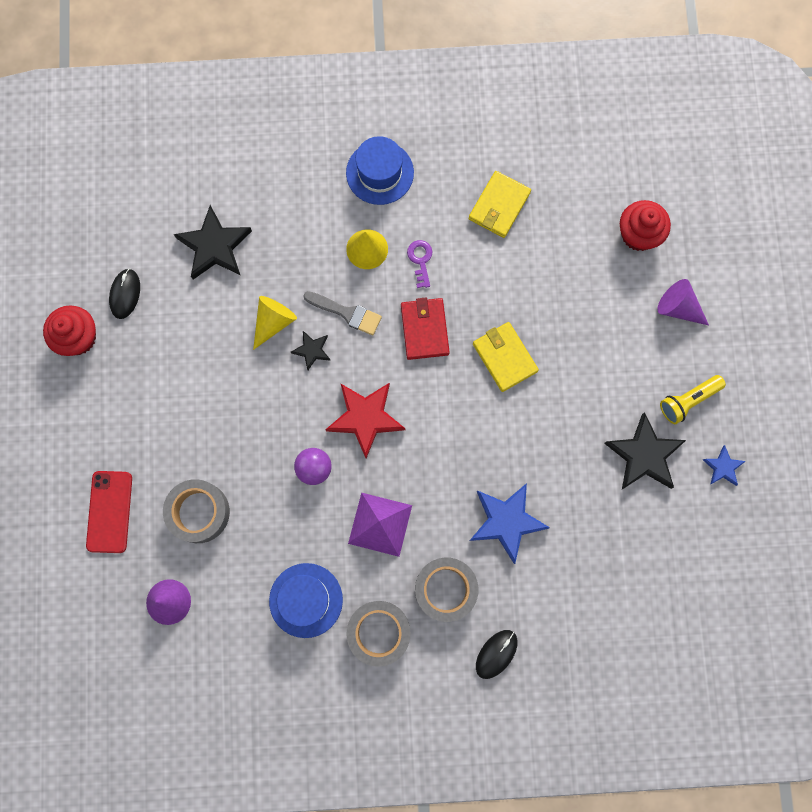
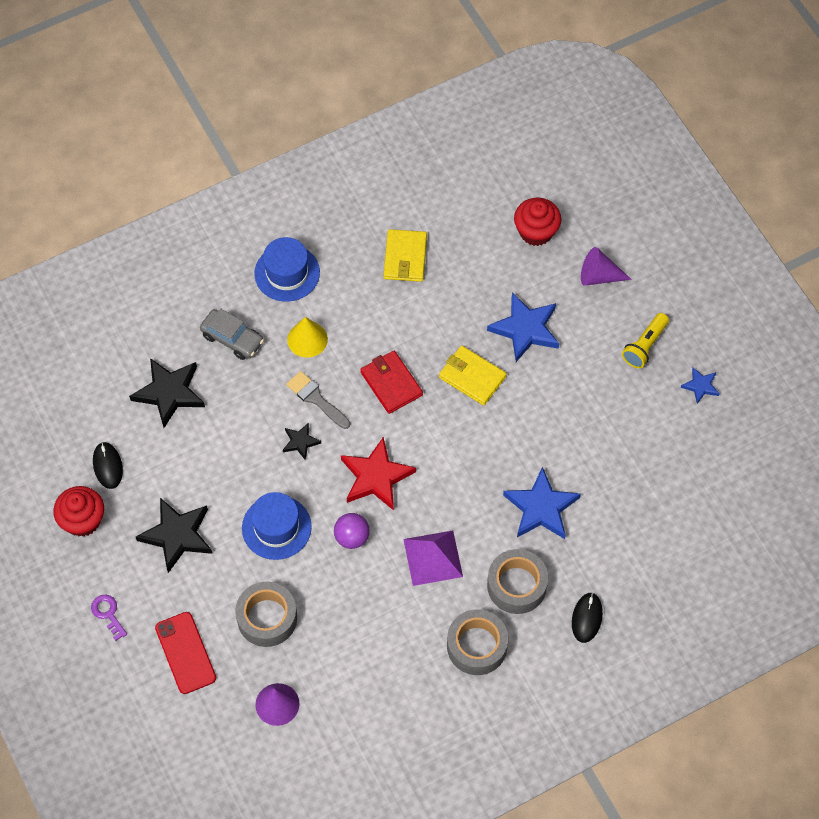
camera: 25 degrees left, 15 degrees down
(273, 322) = (254, 433): yellow cone -> none
(298, 217) = (232, 338): none -> grey car
(306, 600) = (399, 648): blue hat -> blue hat (276, 527)
(347, 313) = (316, 399): grey brush -> grey brush turned 135 degrees counterclockwise
(420, 260) = (359, 329): purple key -> purple key (108, 614)
(579, 331) = (525, 329): none -> blue star
(644, 455) = (630, 404): black star -> black star (177, 535)

